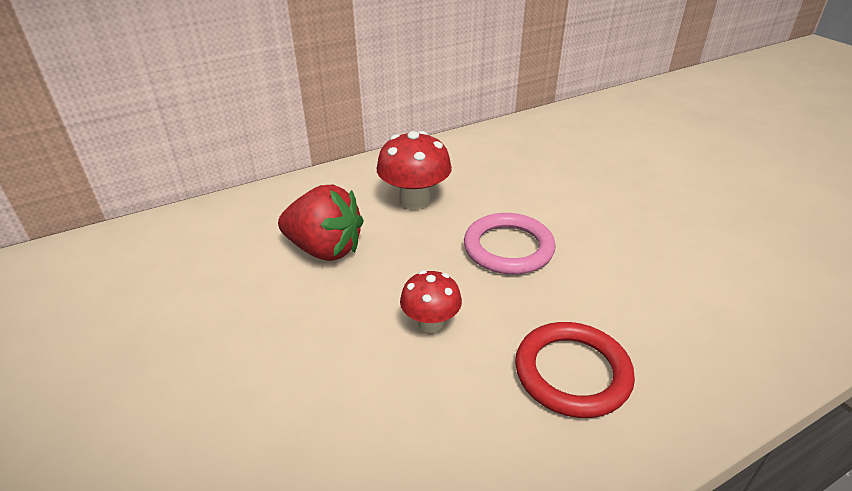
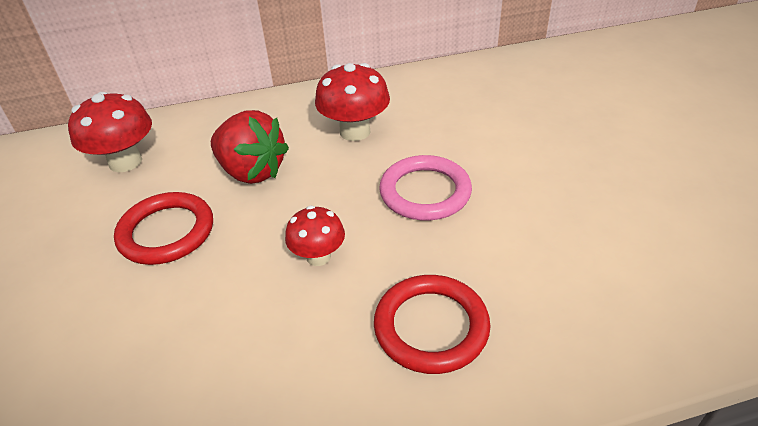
camera: 15 degrees right, 5 degrees up
(178, 256) = (125, 162): none -> red mushroom
(256, 322) = (166, 232): none -> red ring

